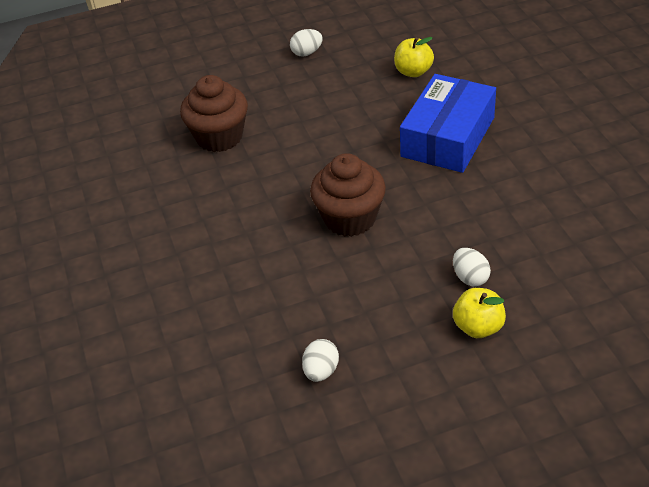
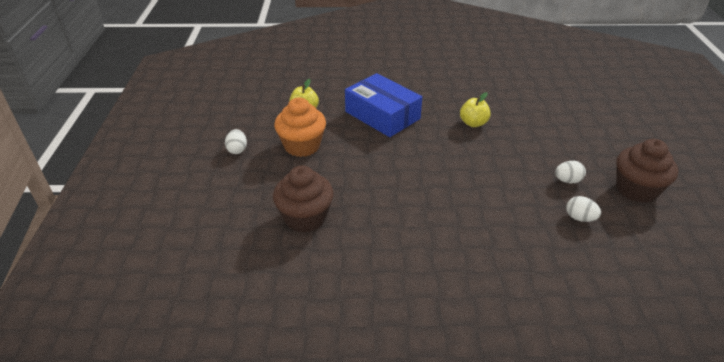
camera: 75 degrees left, 5 degrees down
(340, 94) = (302, 146): none -> orange cupcake
(350, 218) = (439, 172): brown cupcake -> brown cupcake (636, 189)
(470, 278) = (514, 140): white egg -> white egg (567, 180)
(478, 327) = (555, 147): yellow apple -> yellow apple (473, 123)

